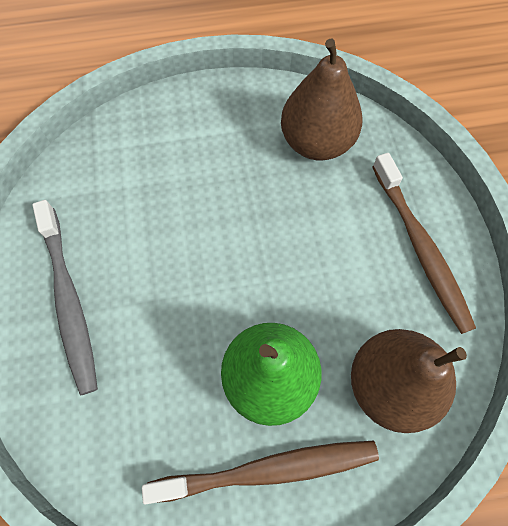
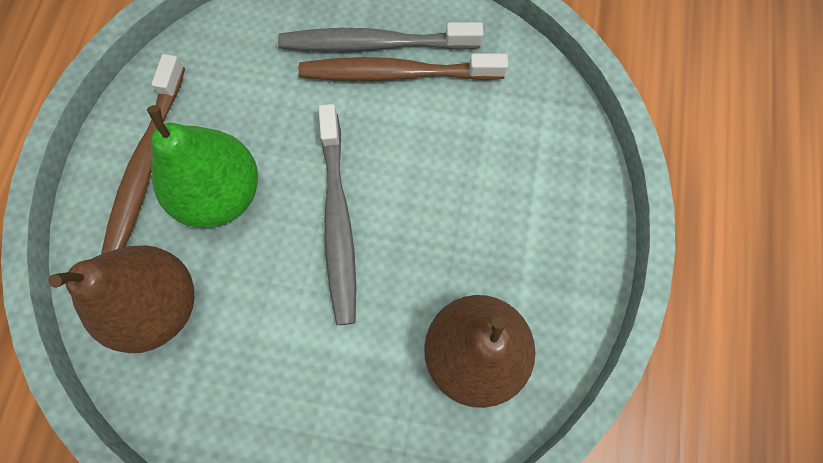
camera: 110 degrees right, 5 degrees up
(255, 267) = (338, 221): none -> grey toothbrush
(420, 248) = (283, 416): brown toothbrush -> brown toothbrush (396, 73)

